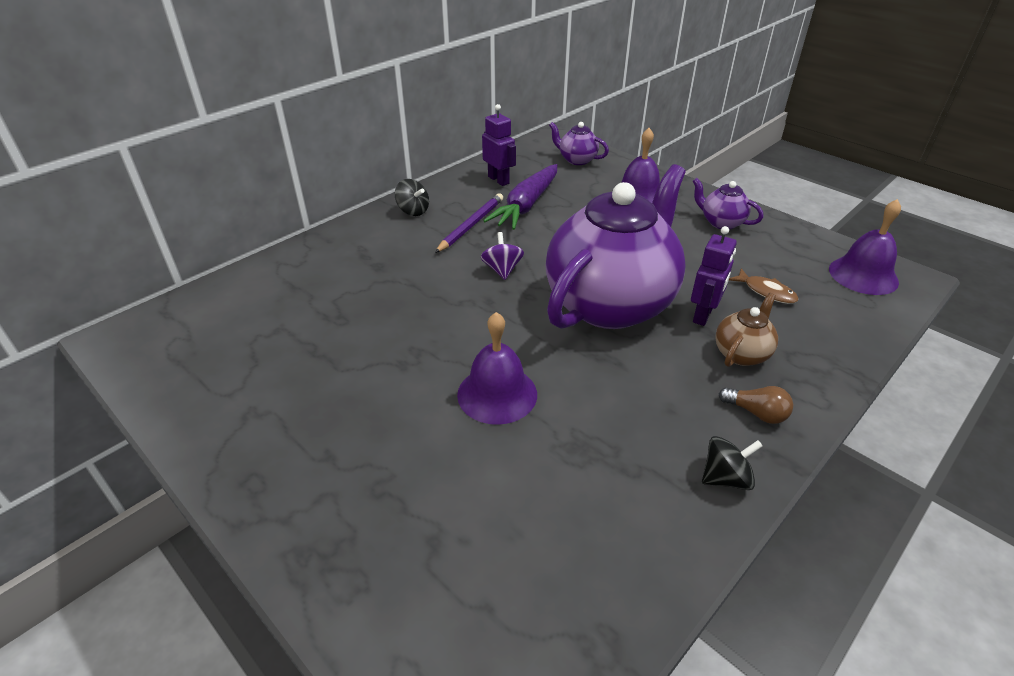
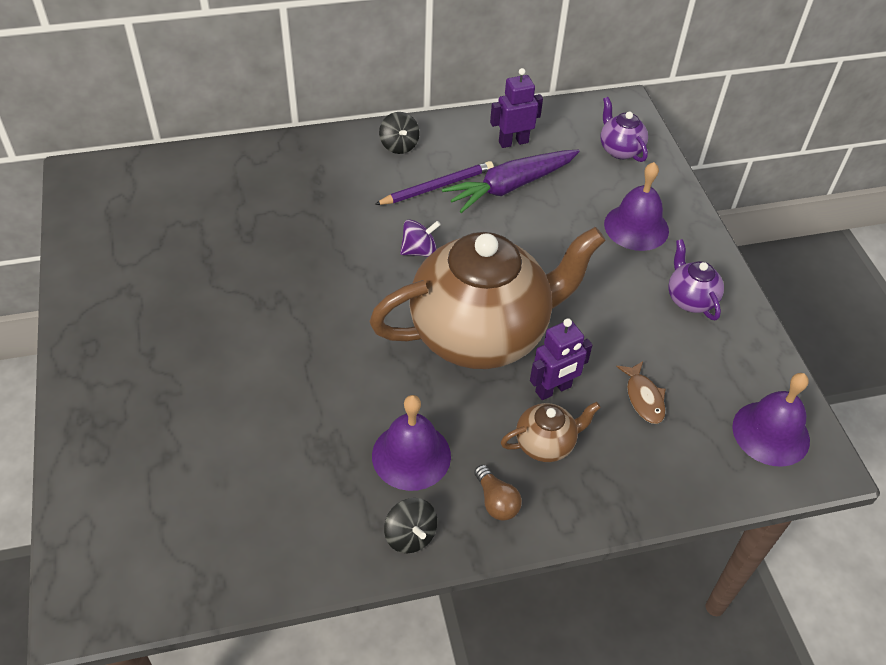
camera: 30 degrees right, 10 degrees up
(497, 394) = (306, 368): purple bell -> purple bell (411, 455)
(499, 180) = (513, 142): purple robot -> purple robot turned 105 degrees counterclockwise
(502, 270) = (419, 251): purple spinning top -> purple spinning top turned 45 degrees clockwise
(611, 303) = (481, 334): purple teapot -> brown teapot
(725, 478) = (410, 535): black spinning top -> black spinning top turned 45 degrees clockwise

